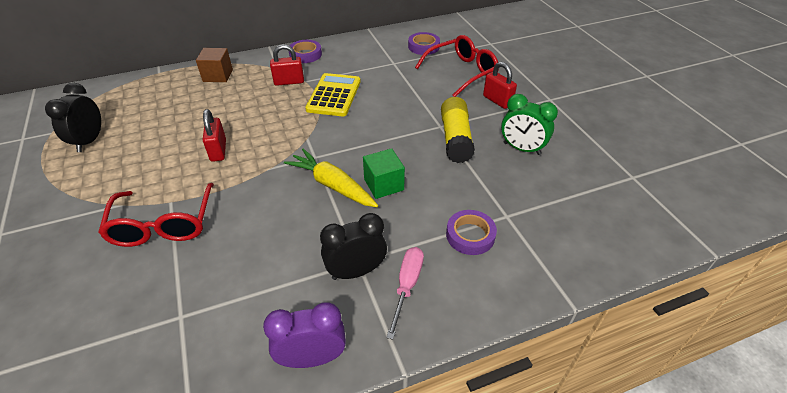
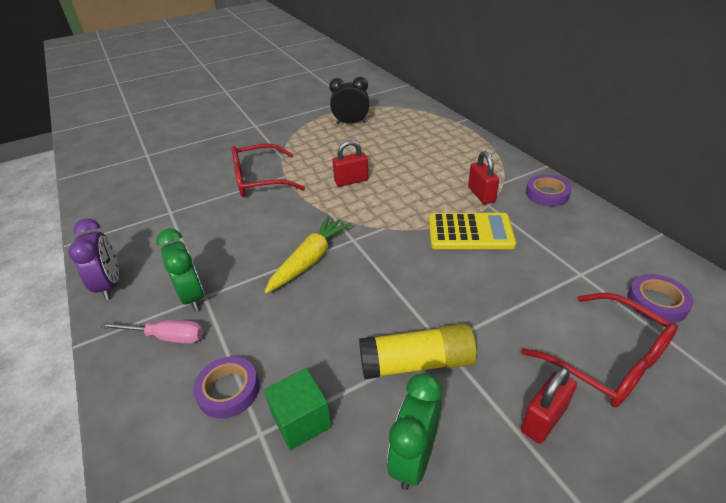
camera: 85 degrees right, 5 degrees down
(218, 75) = (468, 151): brown cube -> none
(356, 271) = (192, 296): black clock -> green clock
(383, 184) = (314, 299): green cube -> green cube (301, 420)

